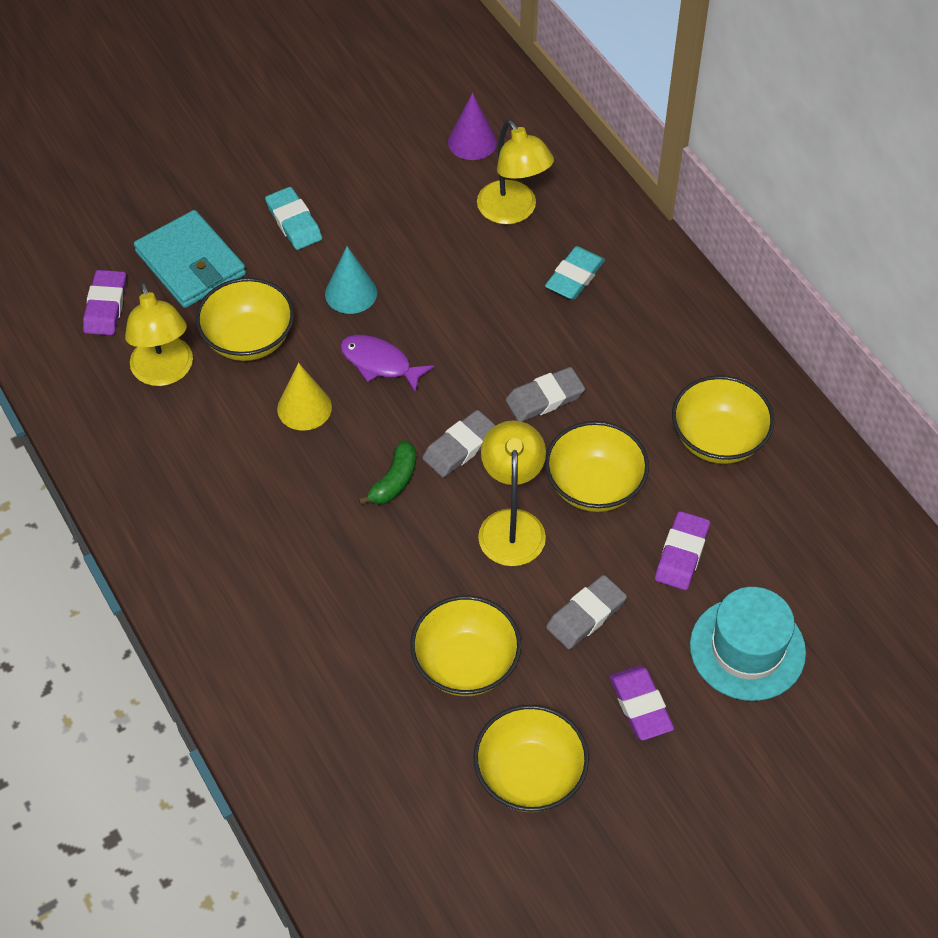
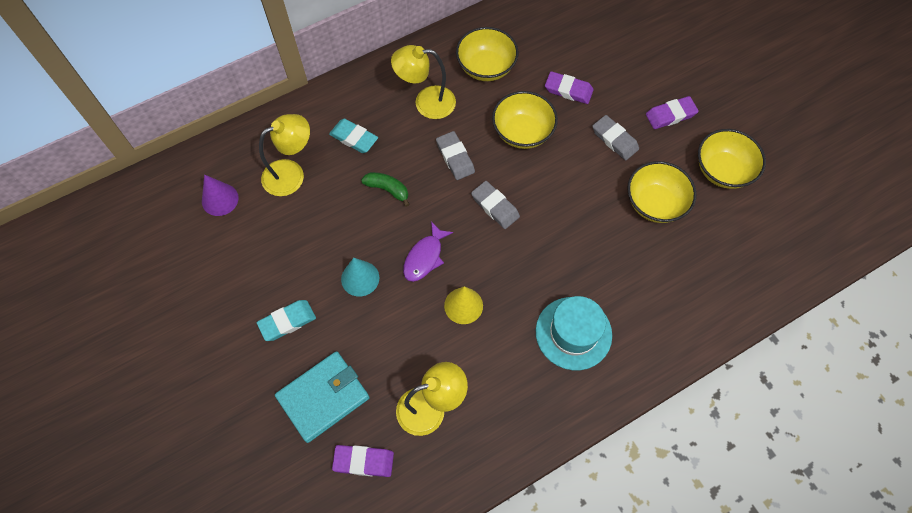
camera: 90 degrees left, 10 degrees up
(249, 339) = (401, 348): yellow bowl -> none
(394, 481) = (523, 246): green banana -> green banana (387, 189)
(511, 524) = (553, 177): yellow lamp -> yellow lamp (426, 102)
(747, 649) = (628, 63): turquoise hat -> turquoise hat (573, 333)

